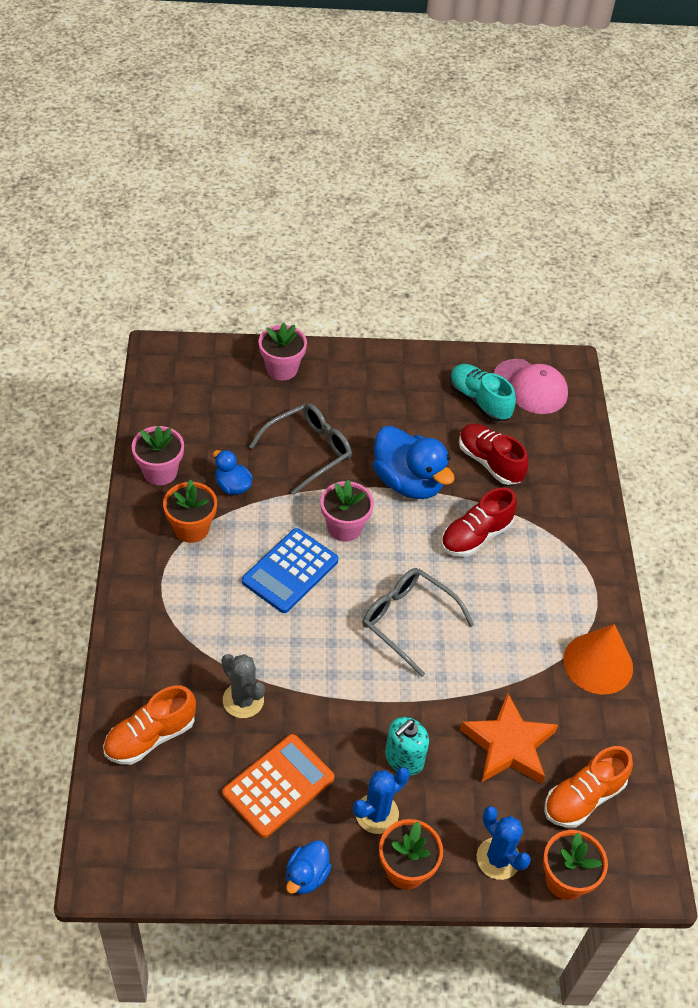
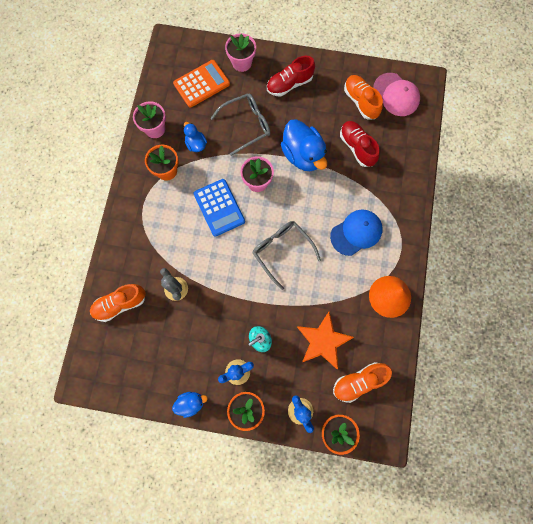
camera: 15 degrees right, 25 degrees up
(278, 786) = (186, 345): orange calculator -> orange calculator (201, 84)
(290, 571) = (219, 207): blue calculator -> blue calculator turned 75 degrees counterclockwise
(306, 876) = (191, 403): blue duck -> blue duck turned 150 degrees counterclockwise
(475, 536) = (336, 199): red shoe -> red shoe (289, 84)
(479, 401) = (360, 101): turquoise shoe -> orange shoe
(520, 579) = (356, 232): none -> blue cap

